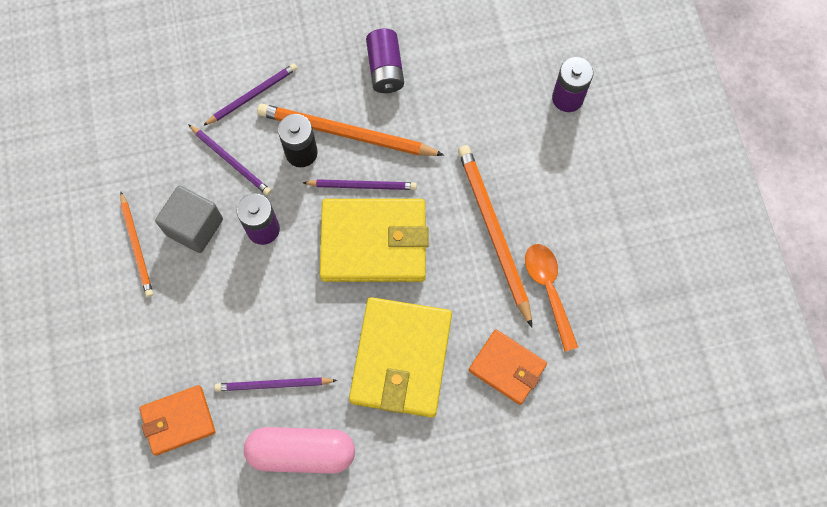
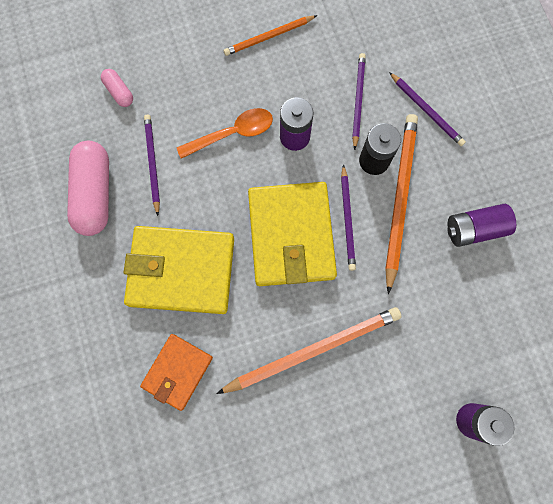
camera: 85 degrees right, 5 degrees up
(178, 420) = (119, 92): orange wallet -> pink capsule
(194, 227) = (291, 80): grey cube -> none
(231, 161) = (358, 101): purple pencil -> purple pencil turned 150 degrees clockwise
(548, 290) = (258, 409): orange spoon -> orange spoon (232, 133)

